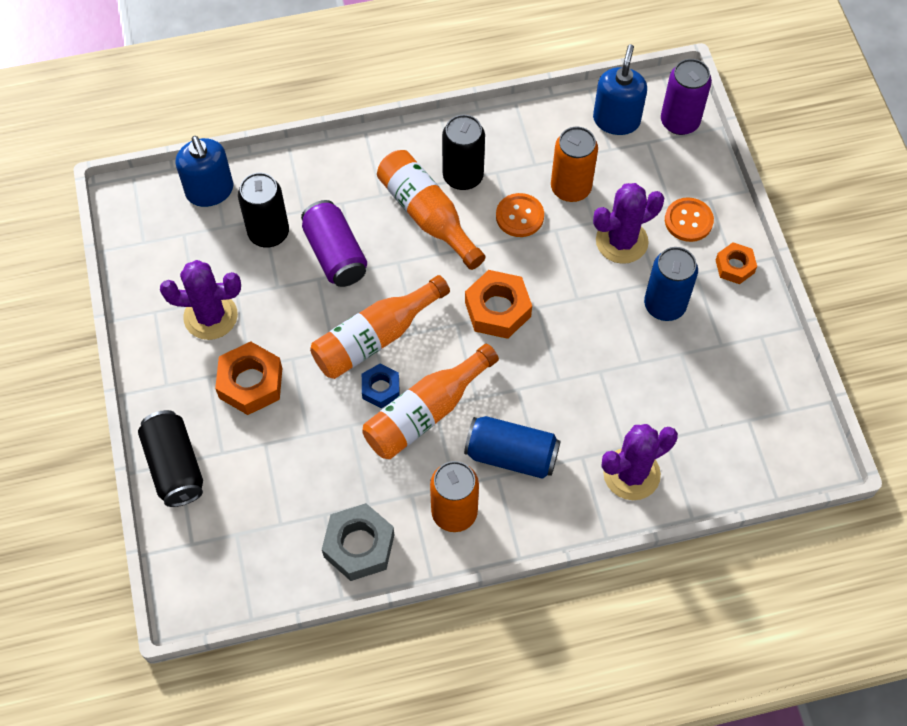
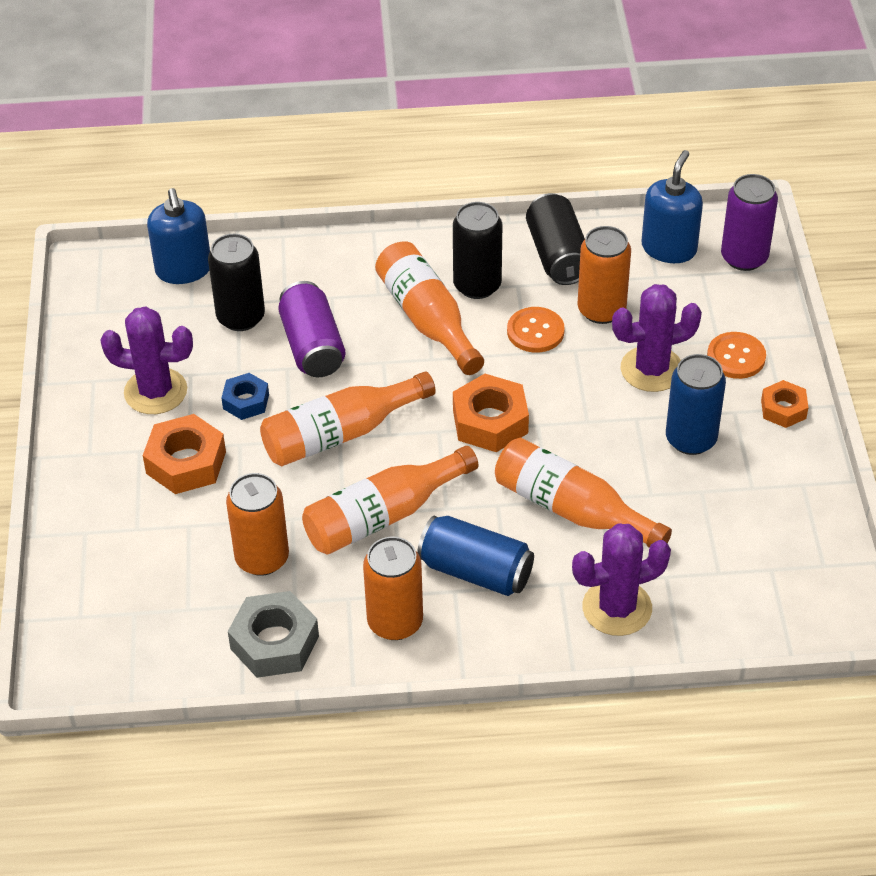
camera: 10 degrees right, 15 degrees down
(175, 466) = (79, 535): black can -> black can (557, 255)
(333, 467) = (262, 558): none -> orange can
(380, 388) = (335, 485): blue nut -> blue nut (246, 401)
(579, 385) = (572, 509): none -> orange bottle

